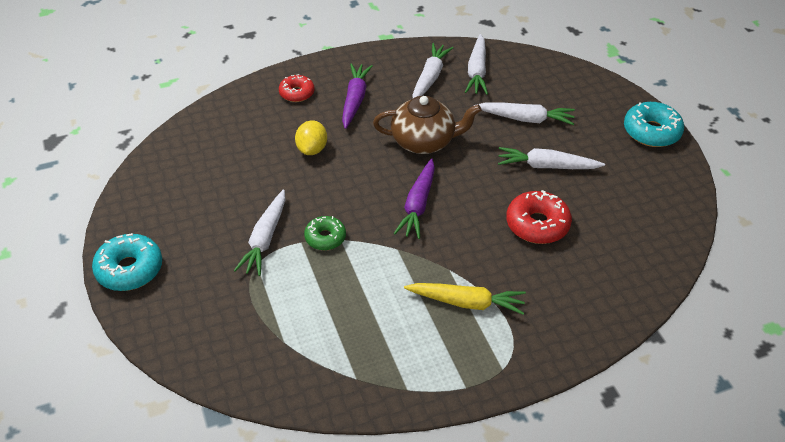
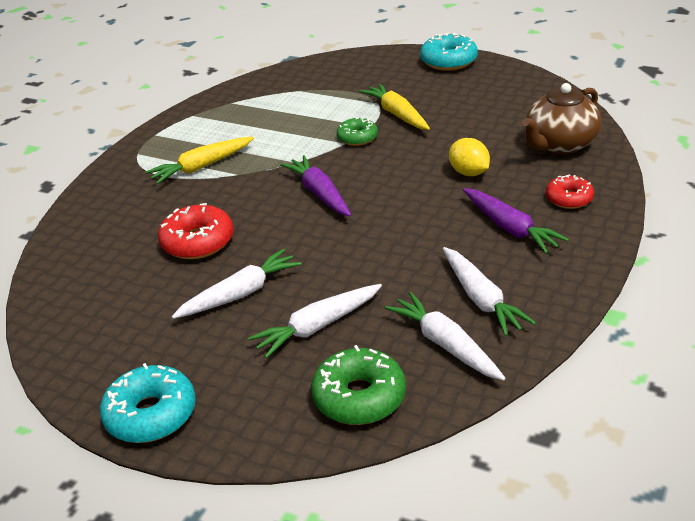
camera: 140 degrees right, 10 degrees down
(265, 239) = (397, 114): white carrot -> yellow carrot
(424, 141) = (387, 238): brown teapot -> brown teapot (560, 144)
(544, 77) = (359, 397): none -> green donut

